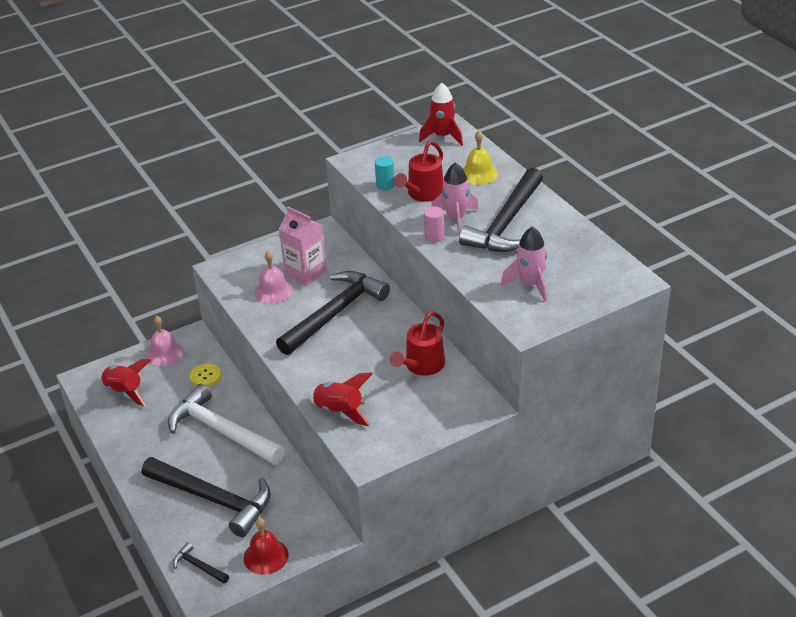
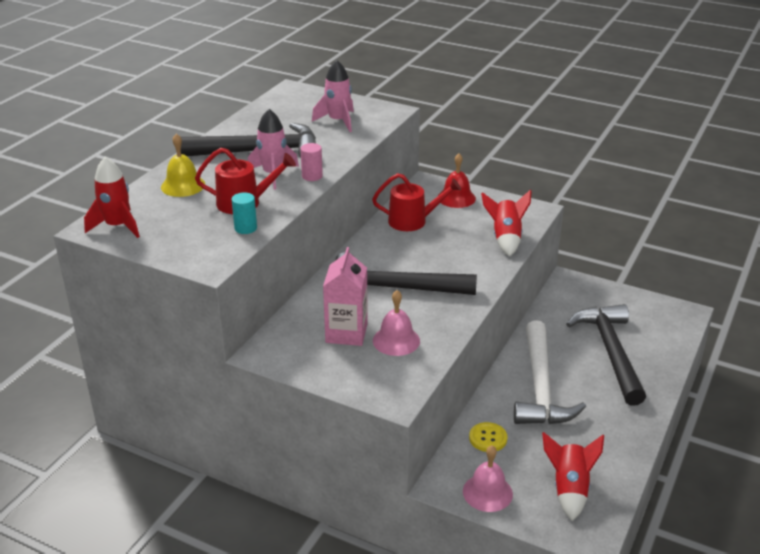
camera: 125 degrees left, 5 degrees down
(198, 566) = (671, 327): black hammer -> none
(266, 556) = (622, 300): red bell -> red bell (456, 198)

